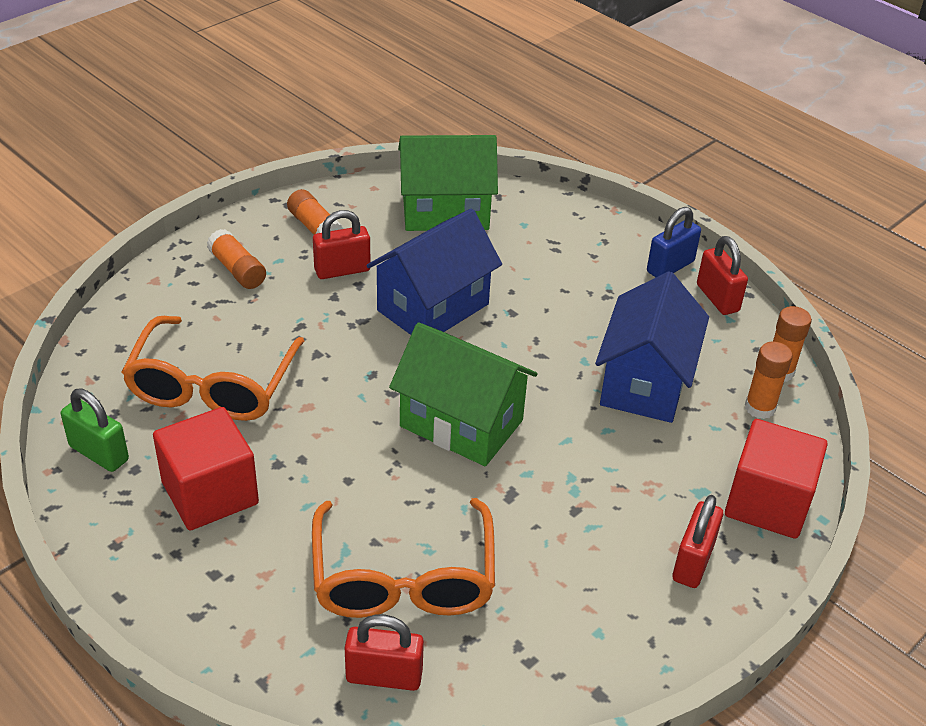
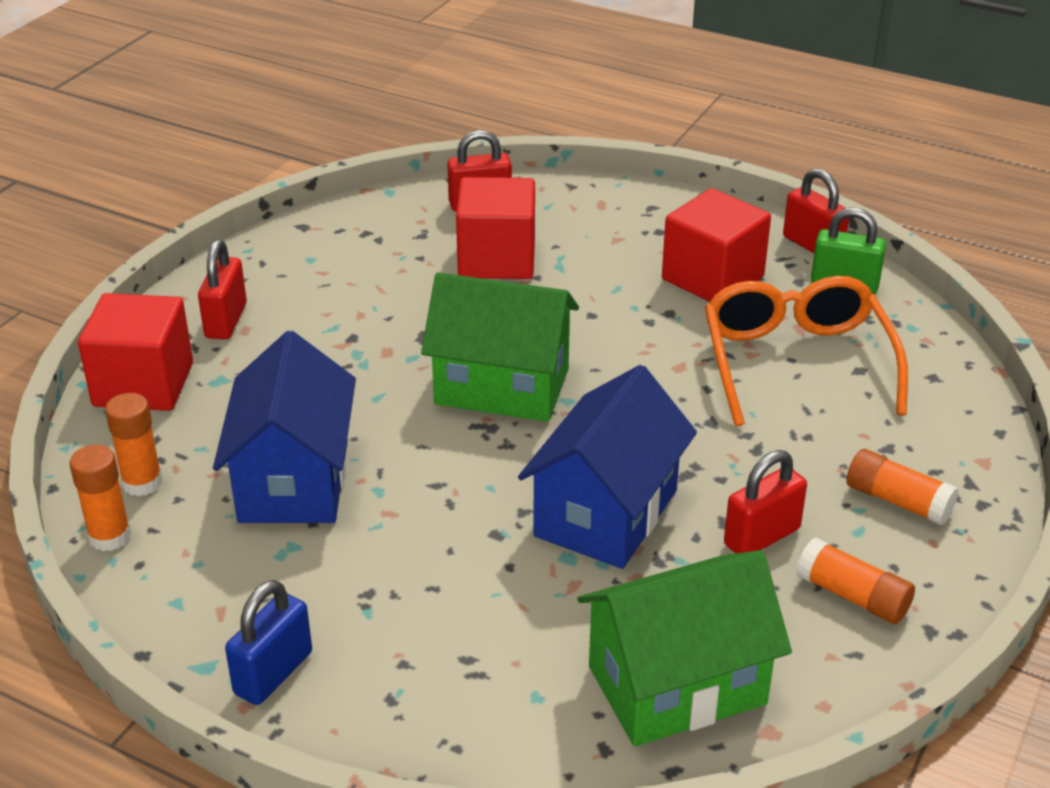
camera: 165 degrees right, 5 degrees down
(403, 577) = (497, 259): orange glasses -> red cube
(717, 298) = (194, 633): red padlock -> red padlock (812, 246)

